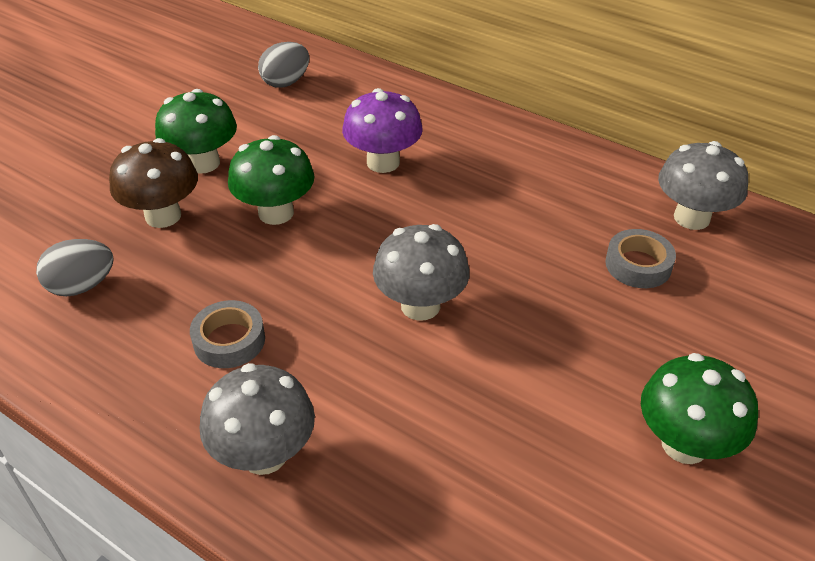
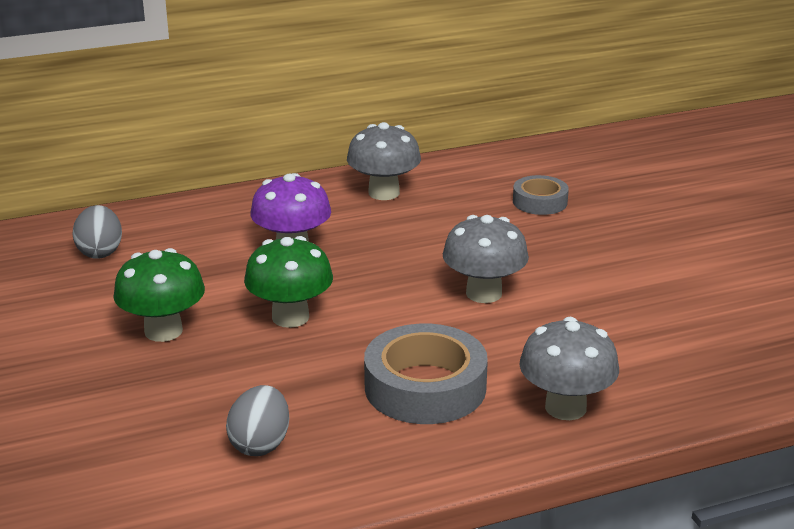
camera: 55 degrees left, 15 degrees down
(163, 216) = (214, 374): brown mushroom -> none
(229, 340) = (425, 387): grey tape -> grey tape, size x1.75
(684, 444) = (706, 253): green mushroom -> none
(691, 218) = (517, 166): grey mushroom -> grey mushroom (384, 193)

